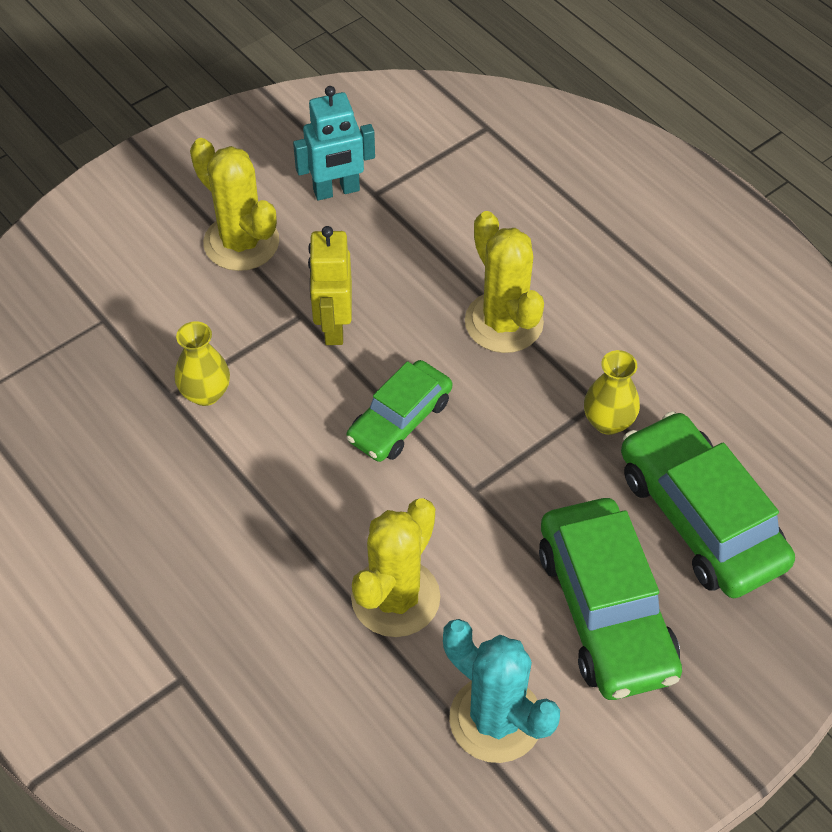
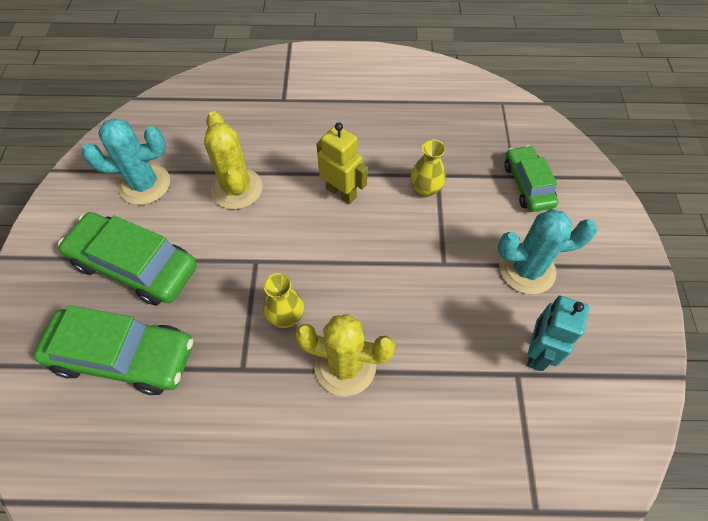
camera: 130 degrees right, 5 degrees up
(241, 242) = (527, 269): yellow cactus -> turquoise cactus
(333, 326) = (421, 273): yellow robot -> yellow robot (341, 193)
(399, 420) = (329, 259): green car -> green car (527, 185)
(608, 422) = (224, 363): yellow vase -> yellow vase (286, 316)

